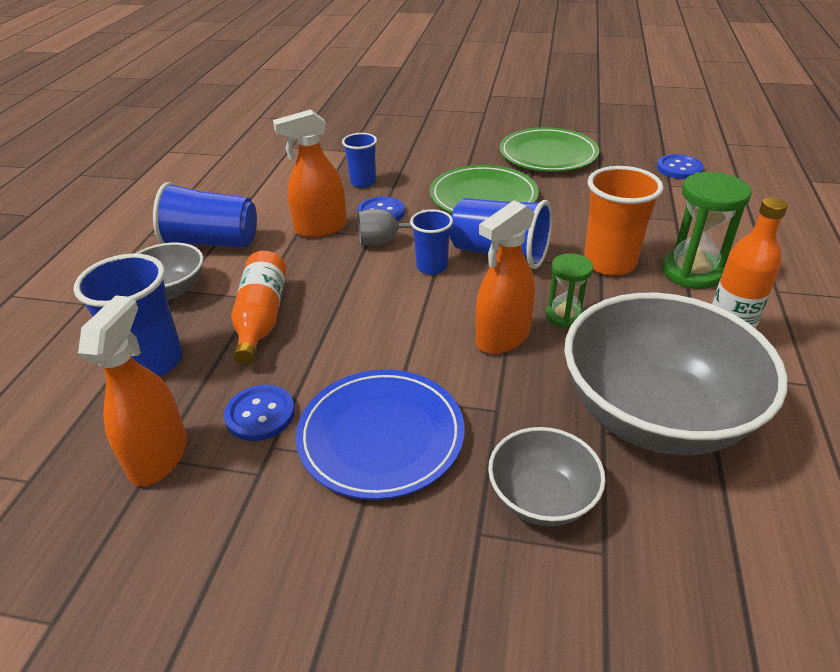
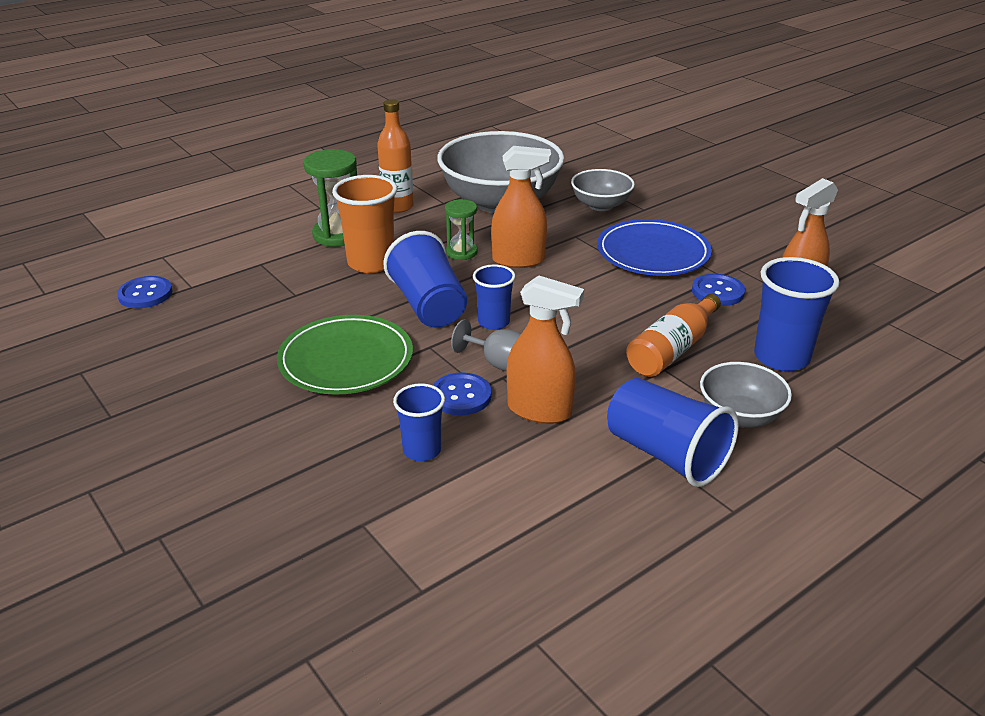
camera: 140 degrees left, 5 degrees down
(548, 155) = (193, 373): green plate -> none

